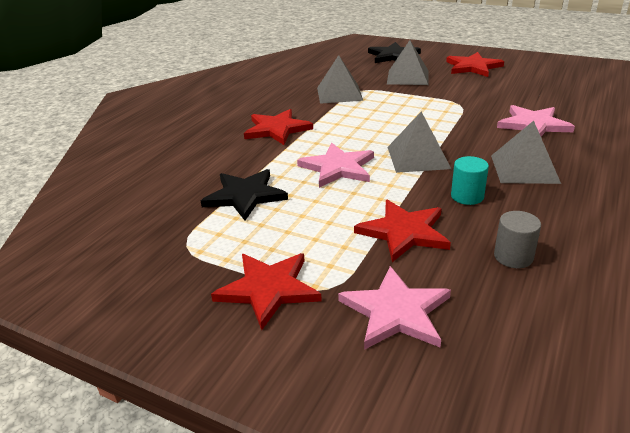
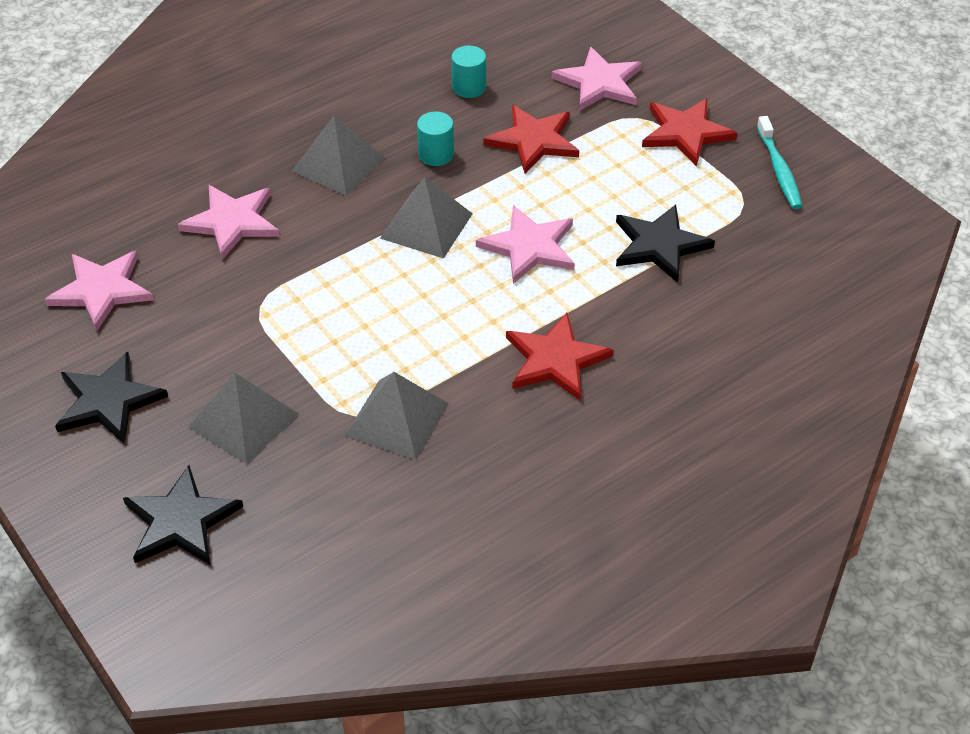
camera: 155 degrees left, 15 degrees up
(158, 285) = (779, 170): none -> turquoise toothbrush
(473, 67) = (108, 401): red star -> black star
(513, 257) = (469, 87): grey cylinder -> turquoise cylinder
(543, 87) = (101, 290): none -> pink star

